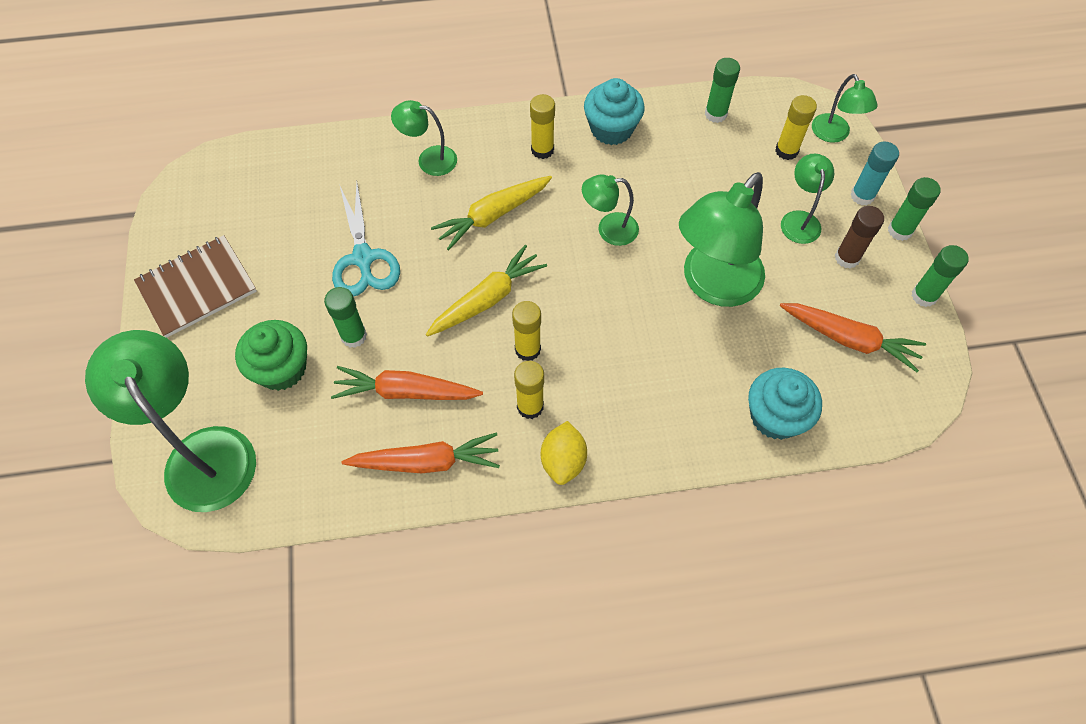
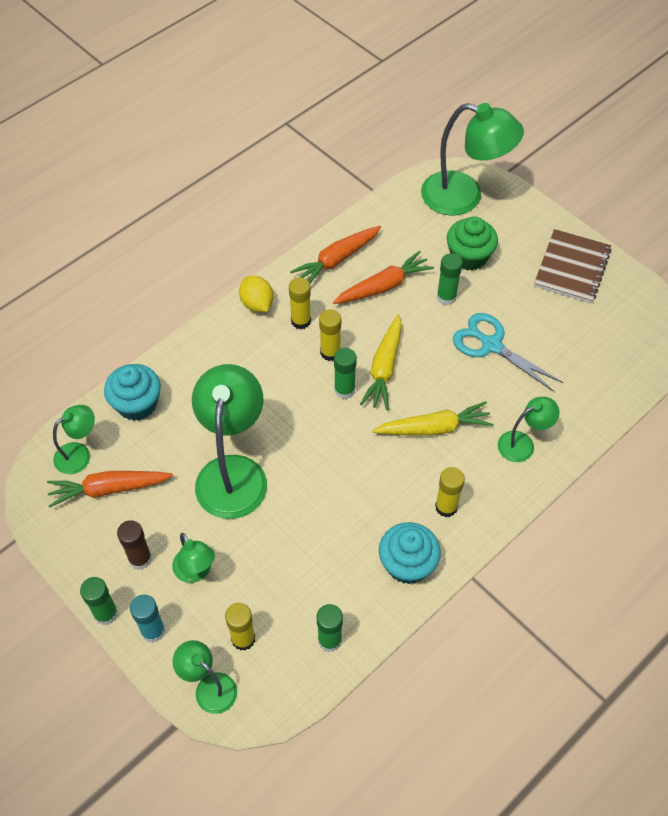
camera: 145 degrees right, 5 degrees down
(492, 216) = (434, 428): yellow carrot -> yellow carrot turned 60 degrees clockwise
(609, 229) = (341, 470): green lamp -> green lamp (79, 454)
(924, 296) = (63, 561): green glue stick -> green glue stick (344, 390)

